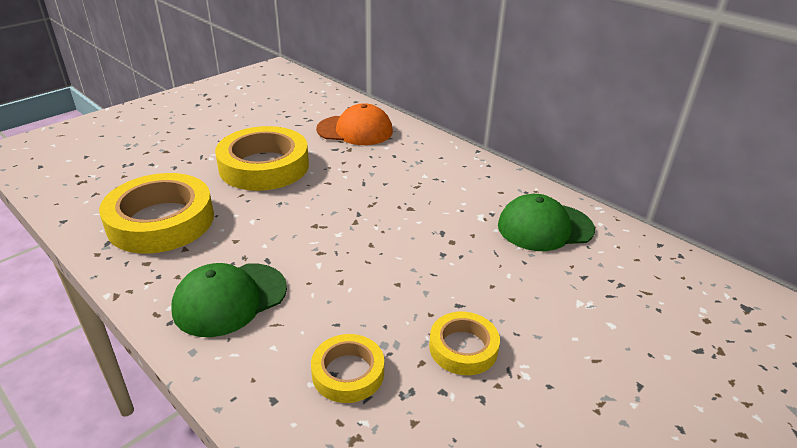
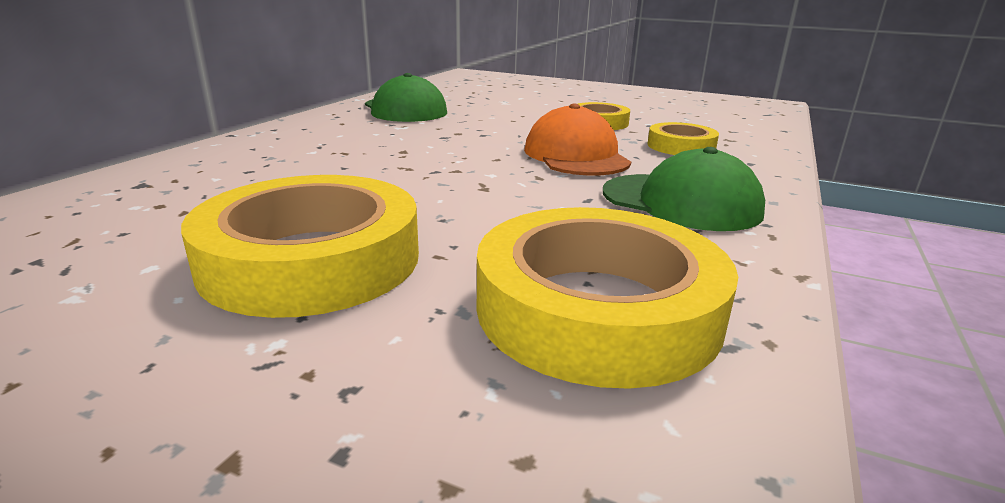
camera: 110 degrees left, 10 degrees down
(355, 130) = (130, 206): orange cap -> orange cap (576, 155)

